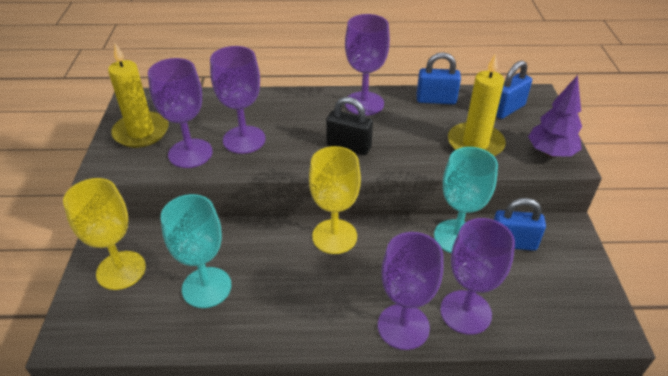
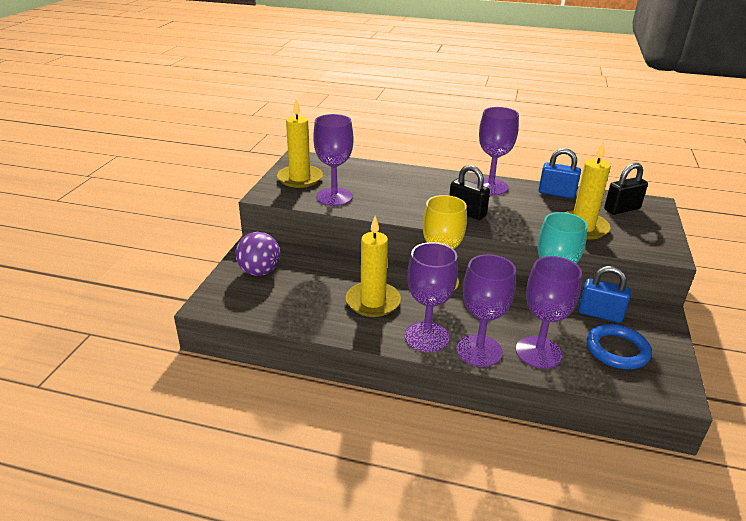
camera: 15 degrees right, 10 degrees down
(121, 270) = (259, 271): yellow goblet -> purple ball
(206, 287) = (322, 294): turquoise goblet -> none
(244, 140) = (380, 195): purple goblet -> purple goblet (426, 337)
(268, 284) = (373, 302): none -> yellow candle
(507, 109) = (622, 209): blue padlock -> black padlock
(542, 288) = (617, 350): none -> blue ring
(550, 153) = (652, 245): purple tree -> none

